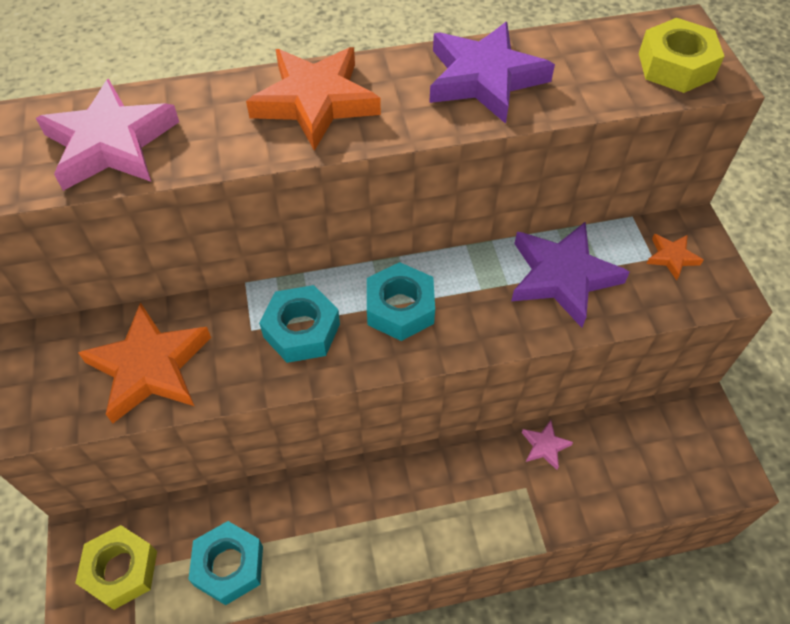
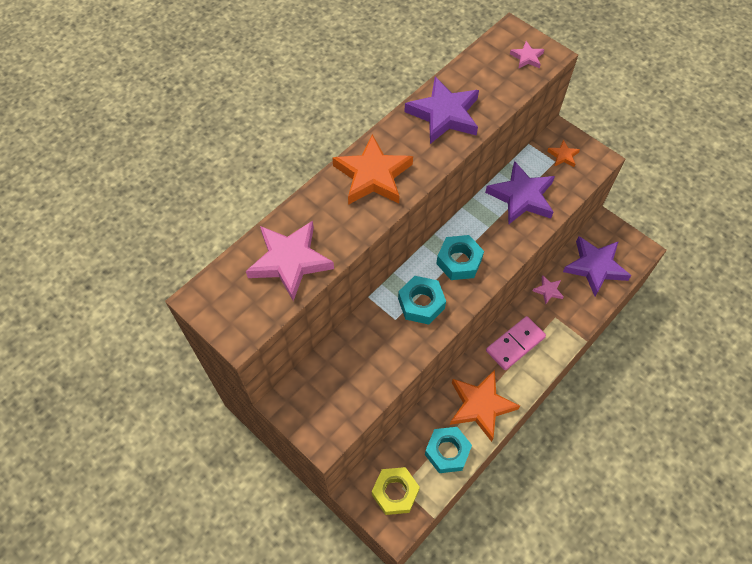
camera: 35 degrees left, 5 degrees up
(150, 367) = (362, 371): orange star -> orange star (480, 406)
(439, 487) = (515, 344): none -> pink domino
(642, 457) = (595, 267): none -> purple star
(675, 66) = (527, 57): yellow nut -> pink star

